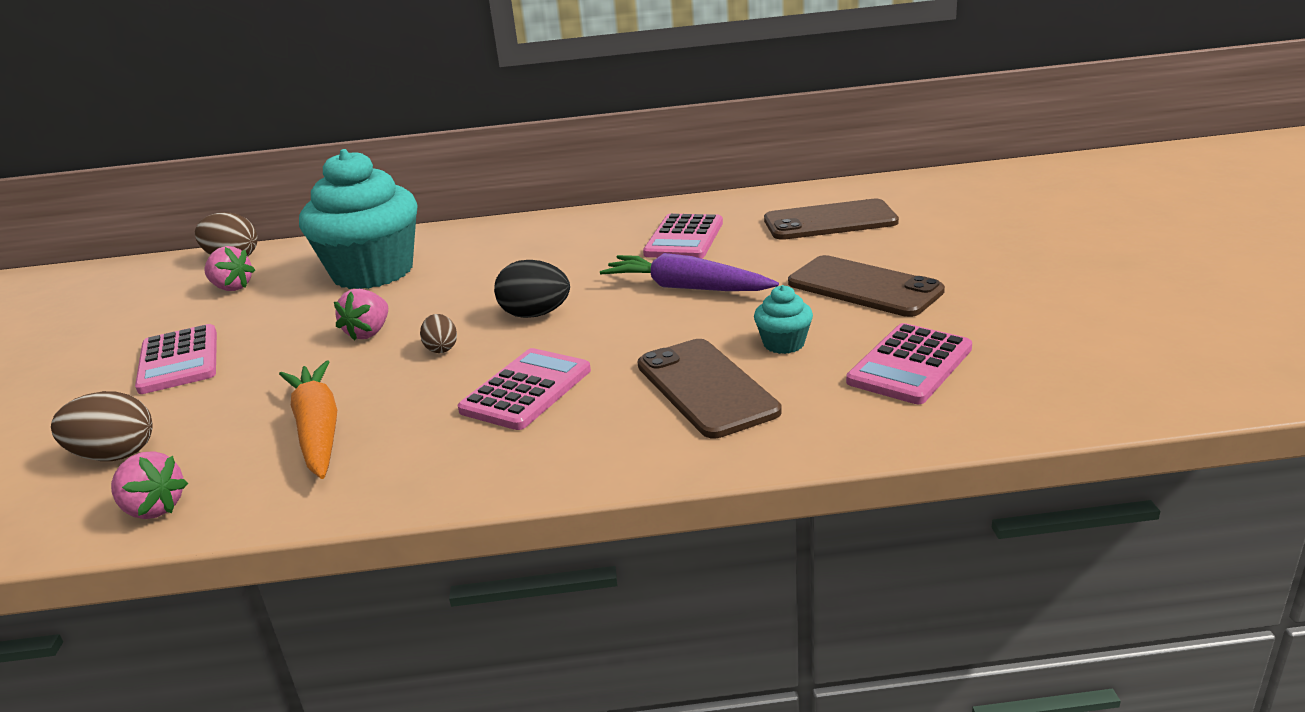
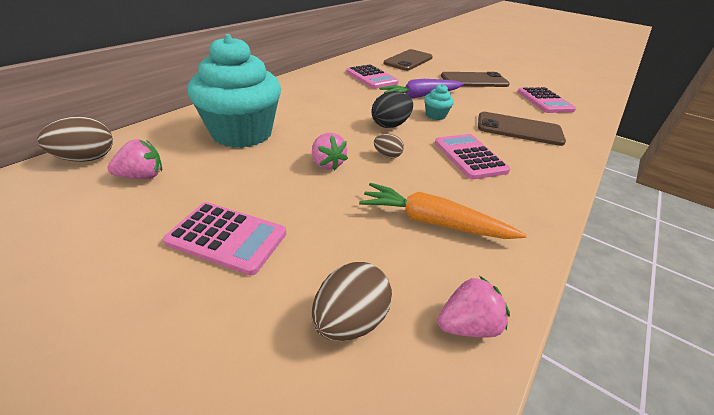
camera: 55 degrees left, 10 degrees up
(783, 344) = (500, 106): turquoise cupcake -> turquoise cupcake (435, 115)

